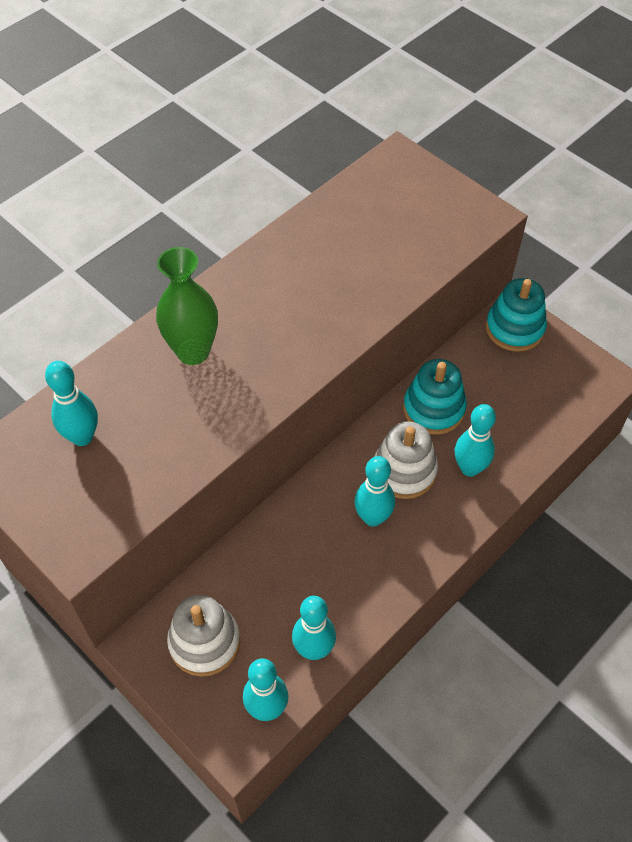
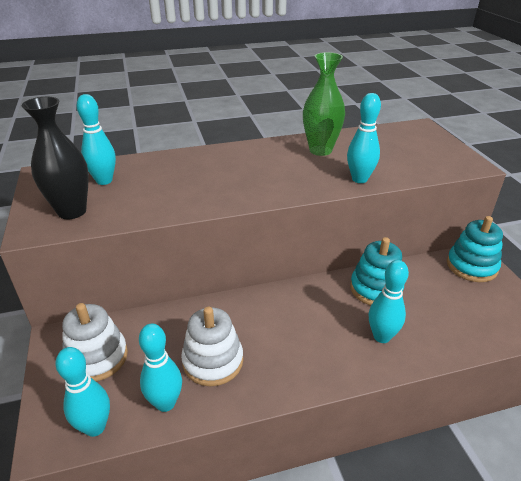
camera: 30 degrees right, 20 degrees down
(93, 504) = (72, 211): none -> black vase
(193, 351) = (209, 167): green vase -> green vase (320, 150)
(373, 518) = (280, 335): turquoise bowling pin -> turquoise bowling pin (359, 179)
(404, 471) = (326, 317): white stacking toy -> white stacking toy (213, 361)

